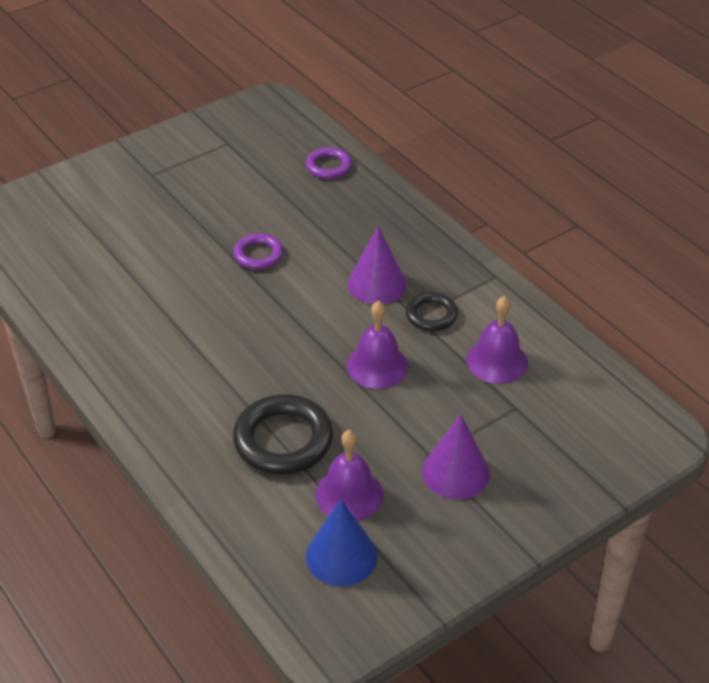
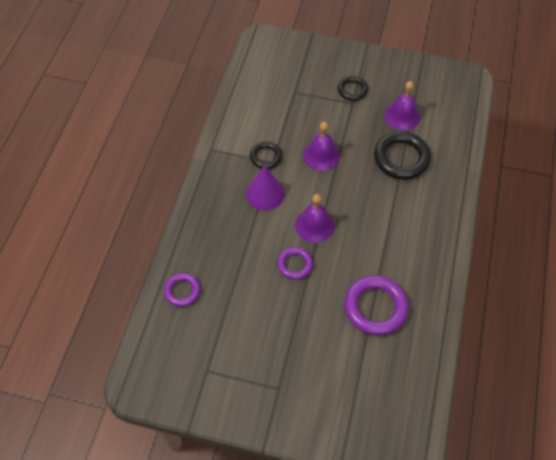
camera: 130 degrees left, 15 degrees up
(134, 282) = (375, 307): none -> purple ring
(341, 556) = (432, 98): blue cone -> none
(455, 472) = (352, 90): purple cone -> black ring
(497, 361) = (272, 114): purple bell -> purple bell (314, 225)

